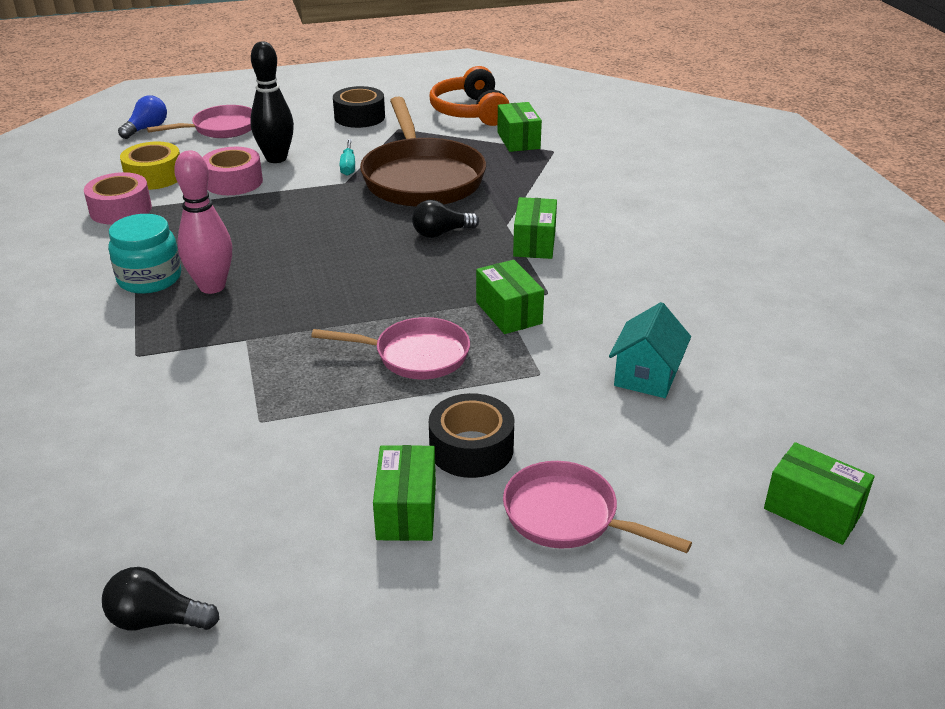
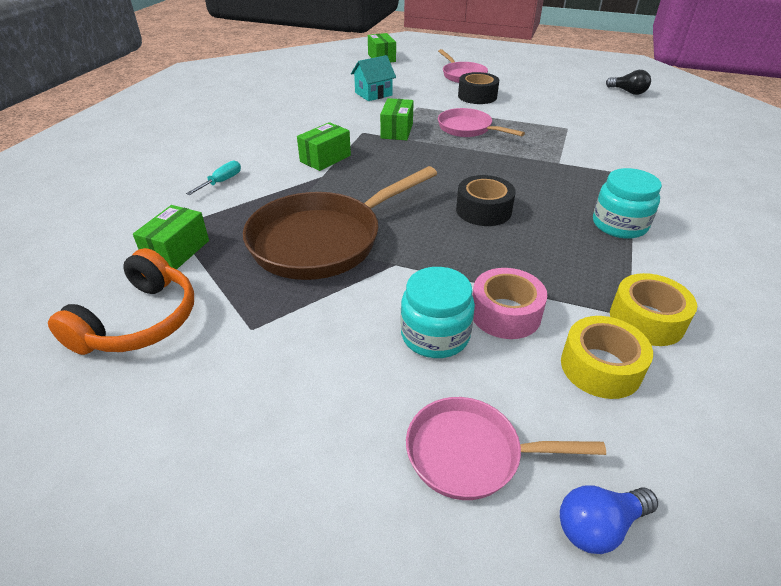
camera: 145 degrees left, 5 degrees up
(121, 210) = (646, 320): pink tape -> yellow tape
(212, 287) = (570, 202): pink bowling pin -> none
(276, 158) = (435, 335): black bowling pin -> turquoise jar
(348, 166) = (370, 286): turquoise screwdriver -> turquoise screwdriver (222, 182)
(359, 117) = (264, 379): black tape -> black tape (483, 210)
(406, 510) = (520, 90): green box -> none
(422, 178) = (323, 240): brown pan -> brown pan turned 150 degrees counterclockwise
(441, 233) = (373, 185): black light bulb -> none

